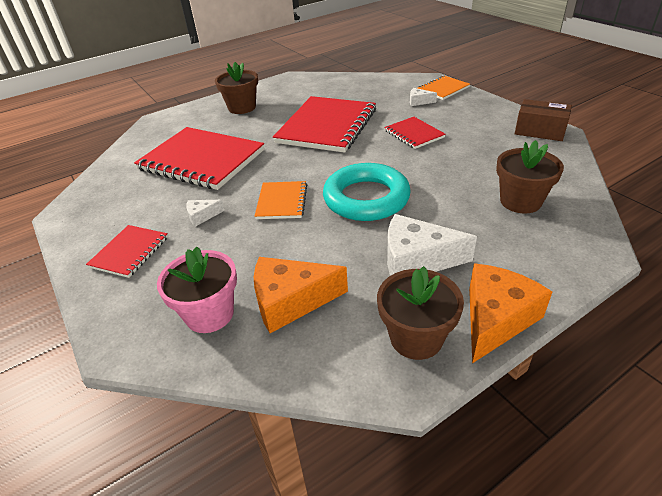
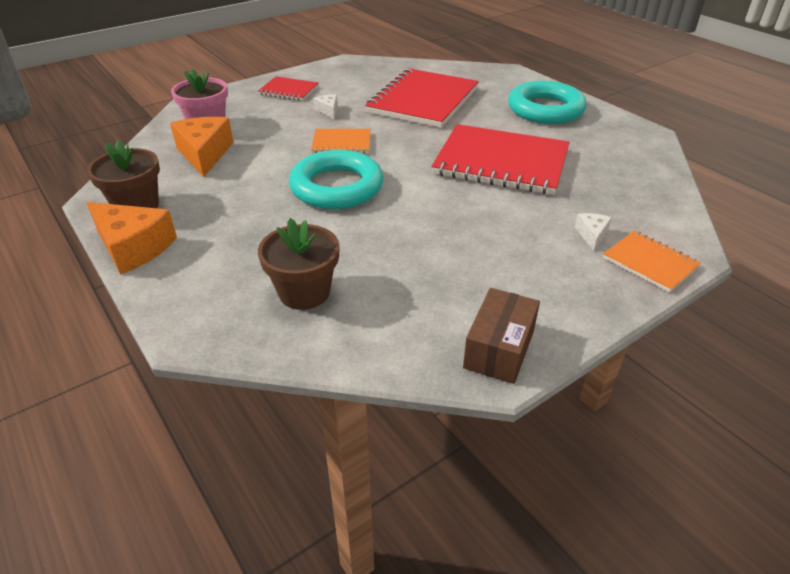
camera: 85 degrees right, 0 degrees up
(242, 107) = (545, 109): brown flower pot -> turquoise ring
(414, 134) = (483, 224): red notebook -> none
(417, 260) = (228, 212): white cheese -> none

